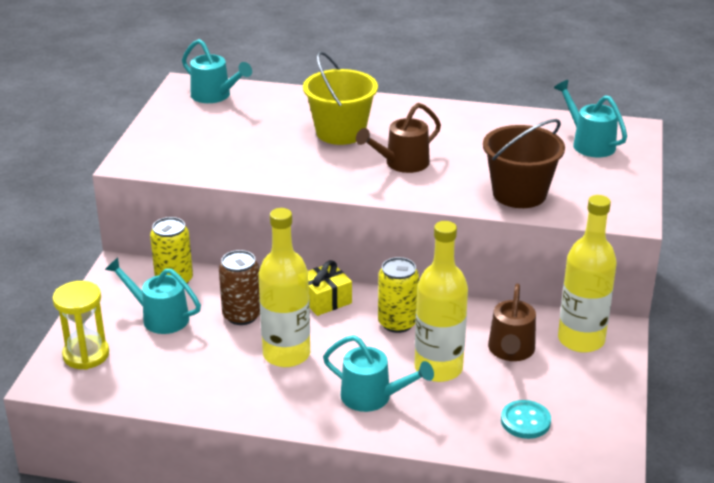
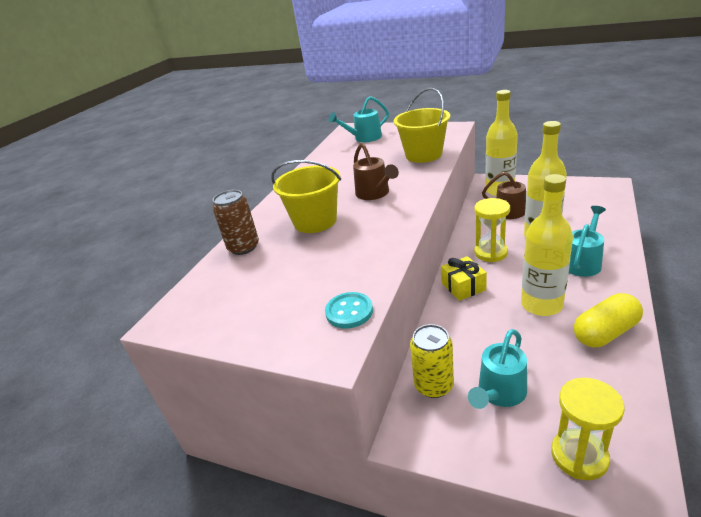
camera: 75 degrees left, 0 degrees up
(215, 96) = (205, 297): turquoise watering can -> none
(234, 393) = (605, 332): none -> yellow capsule
(242, 315) = (490, 333): brown can -> brown can (243, 247)
(397, 323) = (490, 253): yellow can -> yellow hourglass
(519, 194) = (423, 155): brown bucket -> yellow bucket
(525, 421) = (585, 207): turquoise button -> turquoise button (349, 312)

